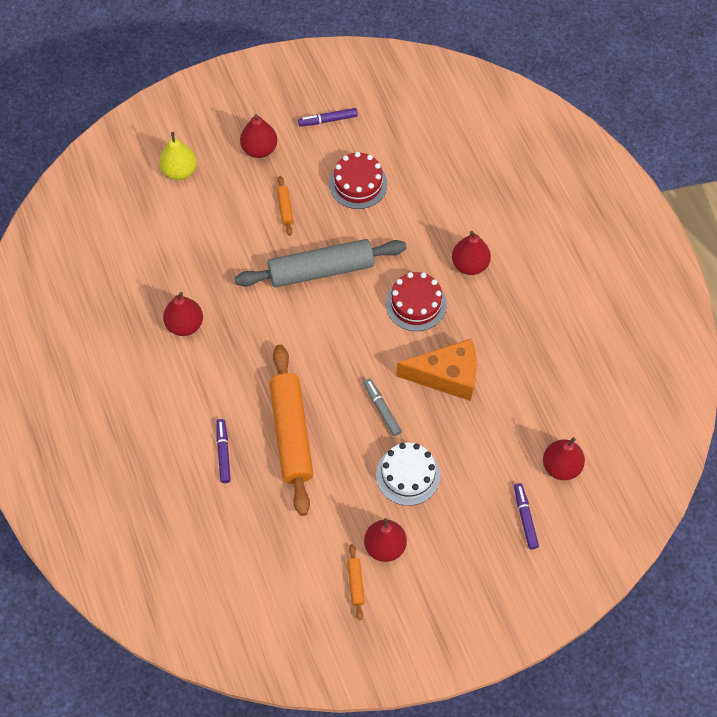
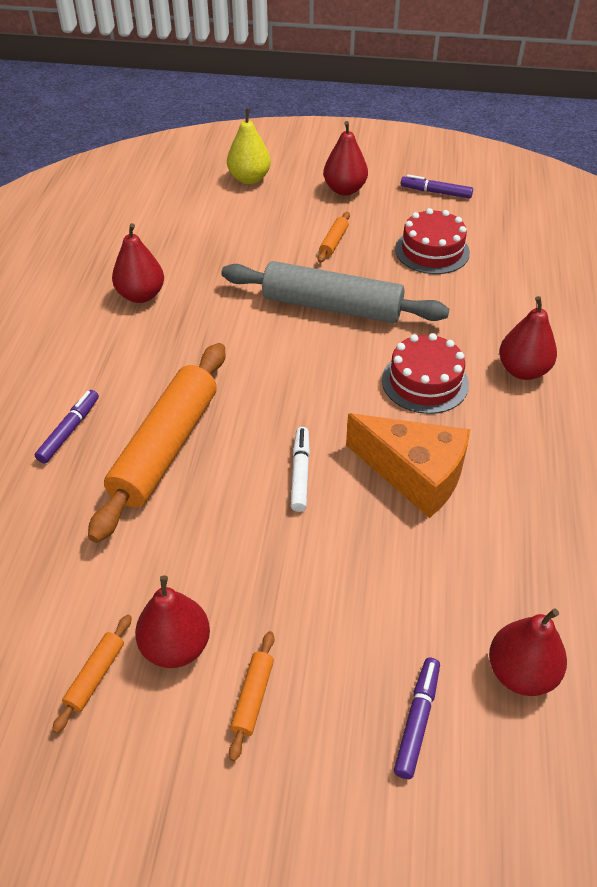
camera: 30 degrees right, 15 degrees down
(382, 409) = (300, 473): grey marker -> white marker
(408, 475) = (277, 568): white cake -> none
(441, 550) = (253, 697): none -> orange rolling pin

